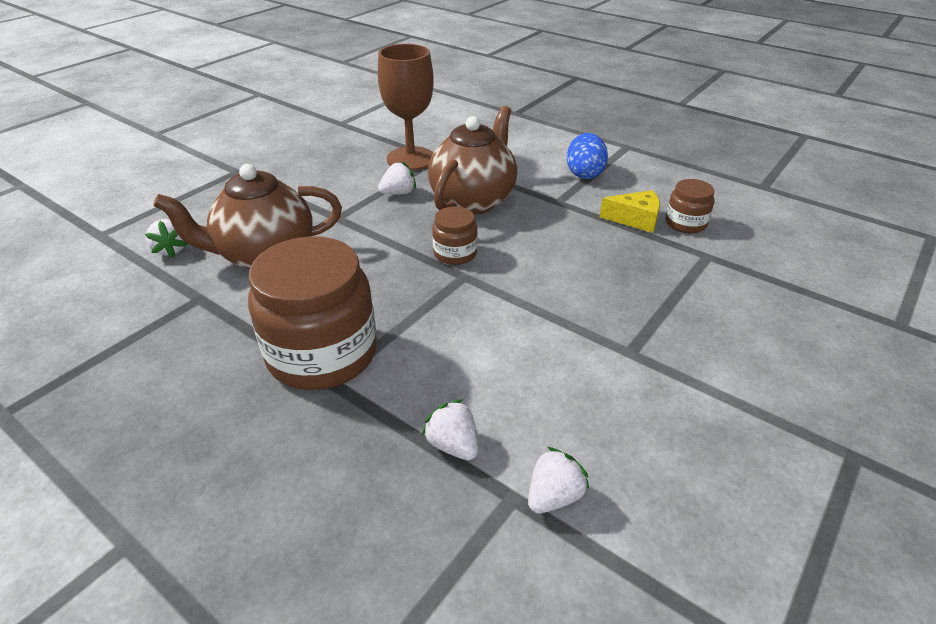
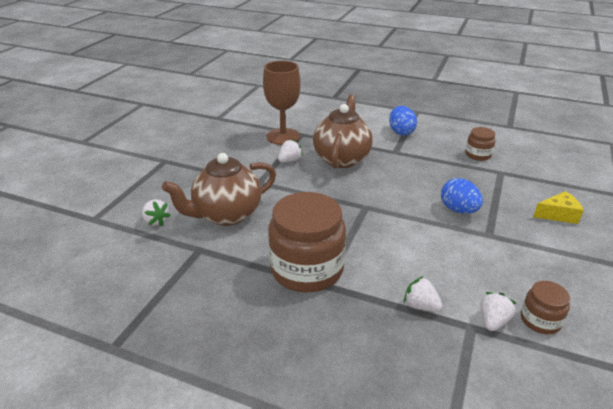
camera: 15 degrees left, 5 degrees down
(455, 253) = (351, 194): brown jar -> brown jar (540, 320)
(603, 304) = (458, 210): none -> blue egg
(635, 219) = (448, 156): yellow cheese -> yellow cheese (558, 215)

